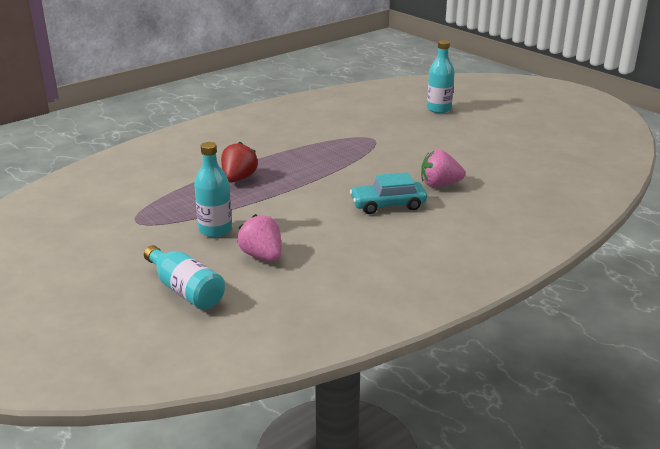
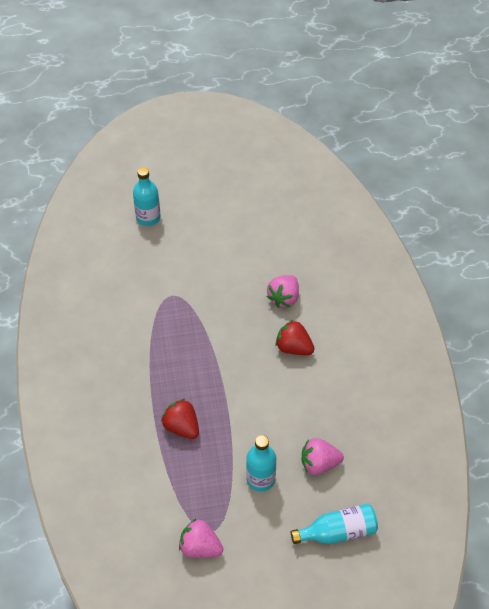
camera: 60 degrees left, 25 degrees up
(114, 221) = (200, 547): none -> pink strawberry
(388, 205) = (293, 348): turquoise car -> red strawberry

